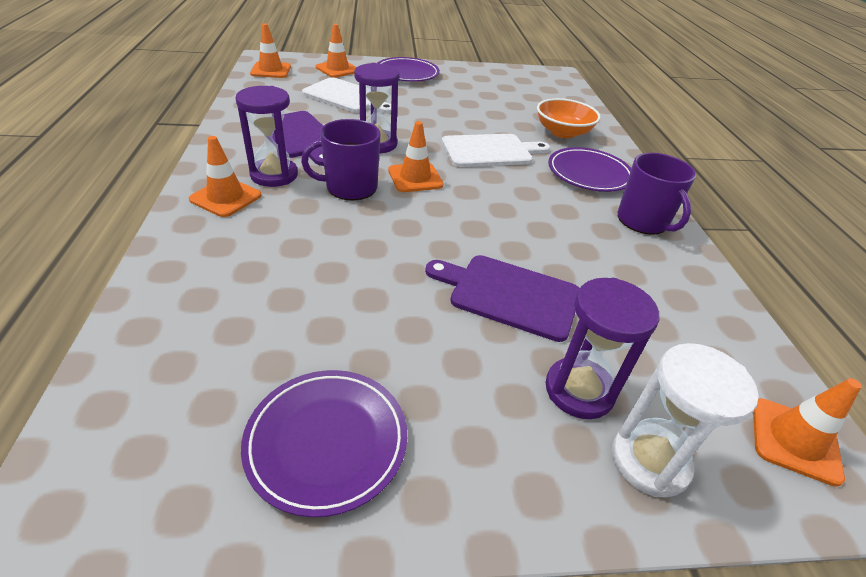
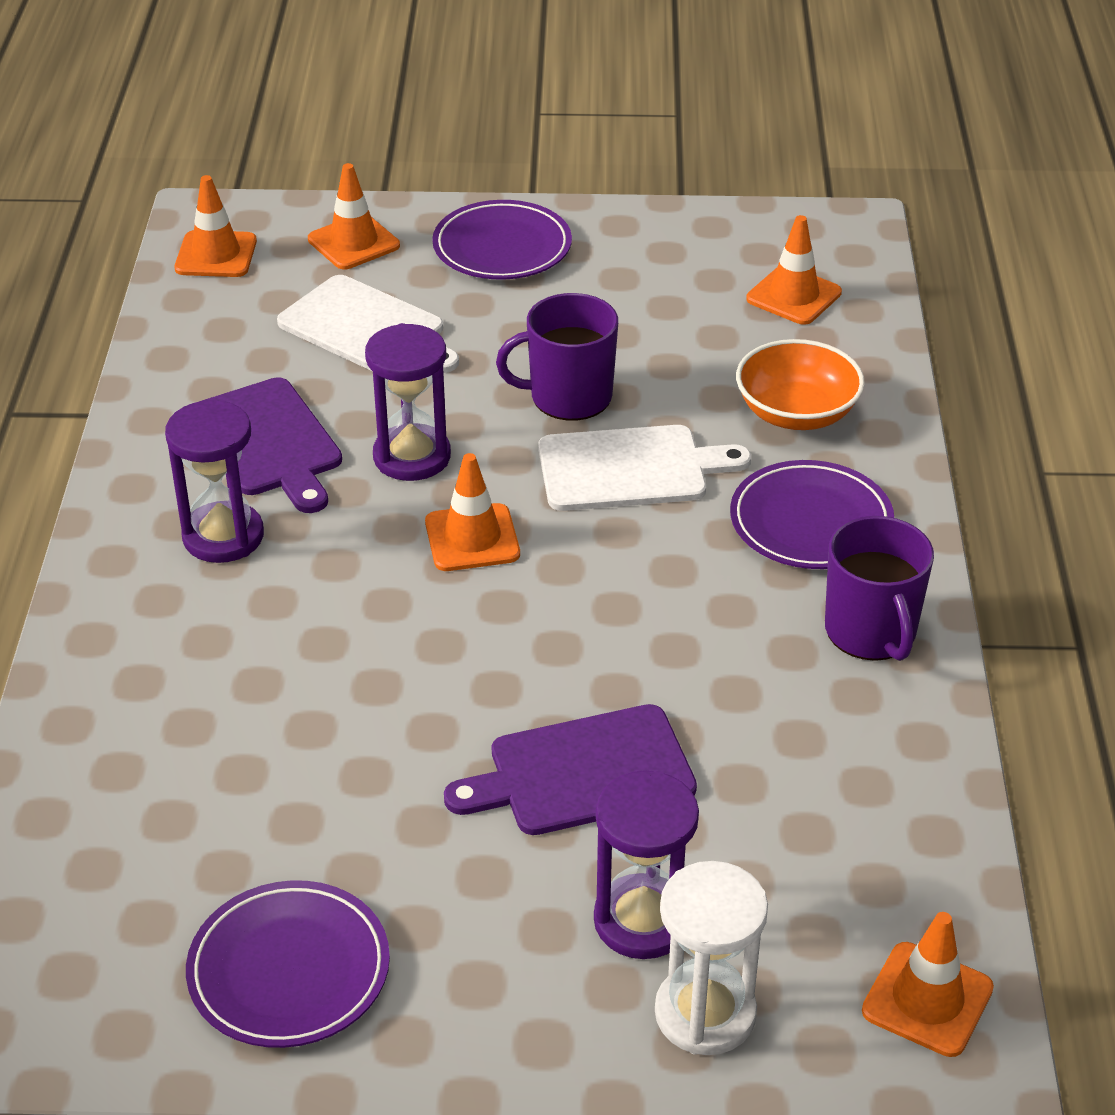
camera: 10 degrees right, 0 degrees up
(226, 197) = (144, 587): orange traffic cone -> orange traffic cone (793, 296)
(350, 187) = (353, 562): purple mug -> purple mug (568, 397)
(509, 295) = (582, 773): purple cutting board -> purple cutting board turned 45 degrees counterclockwise

